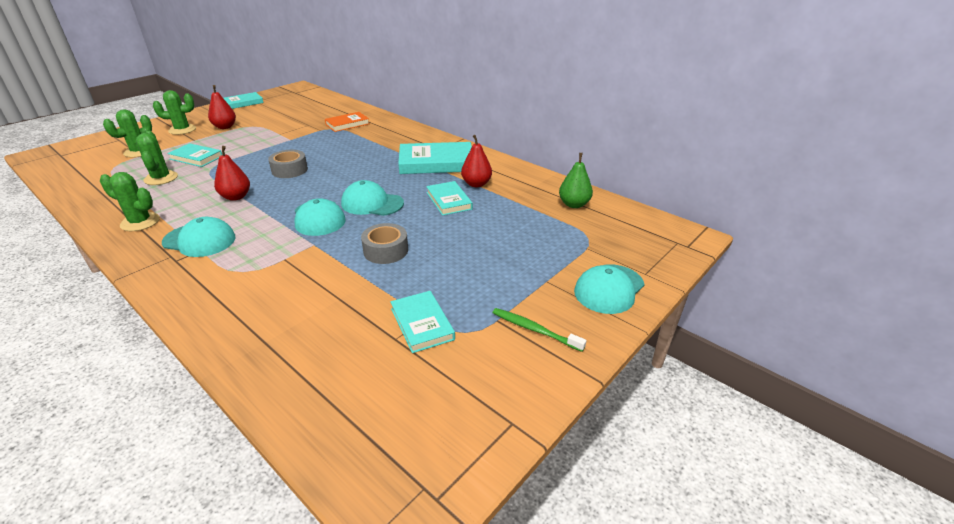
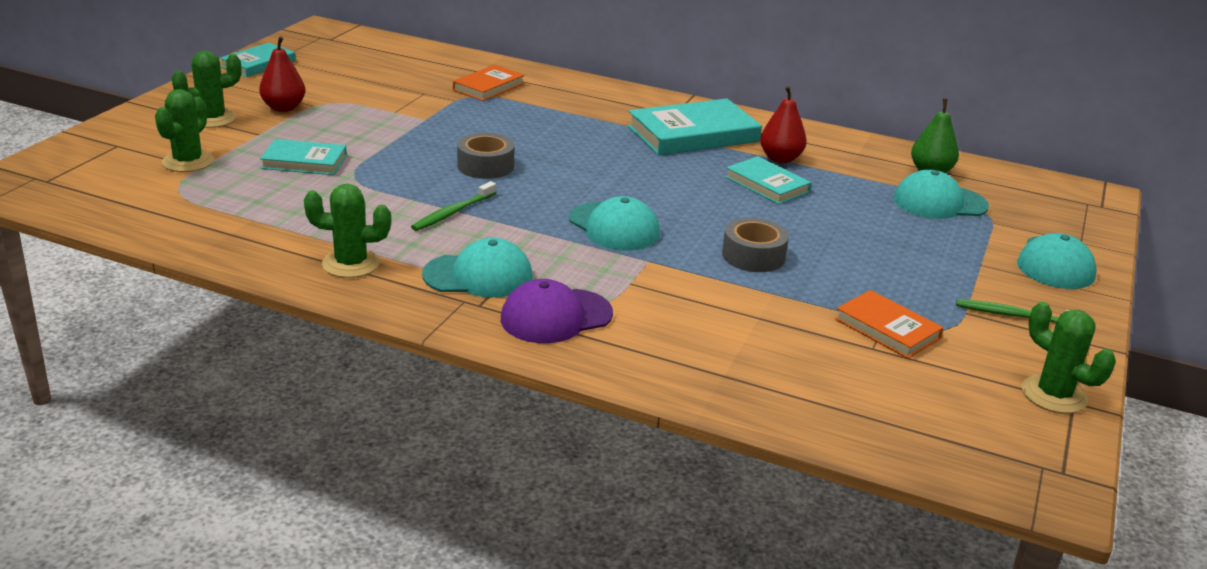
camera: 20 degrees left, 5 degrees down
(161, 178) = (290, 199): green cactus -> green cactus (1054, 395)
(210, 276) = (556, 316): none -> purple cap
(236, 197) = (453, 212): red pear -> green toothbrush
(372, 203) = (666, 199): turquoise cap -> turquoise cap (939, 202)
(422, 324) = (887, 329): turquoise book -> orange book

